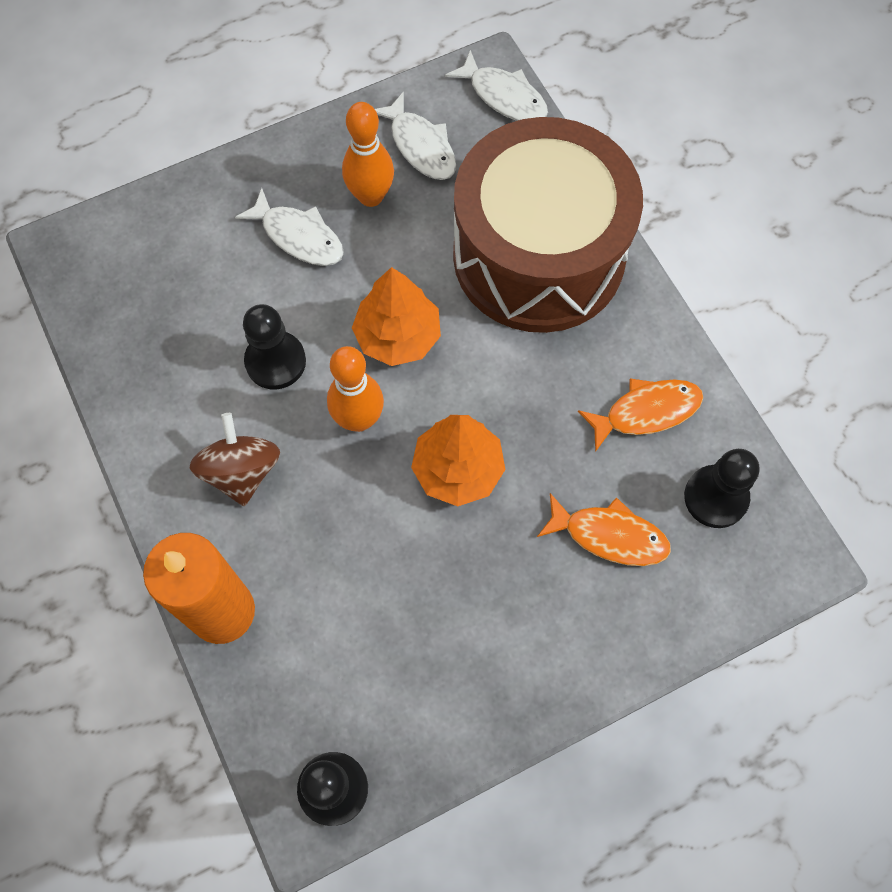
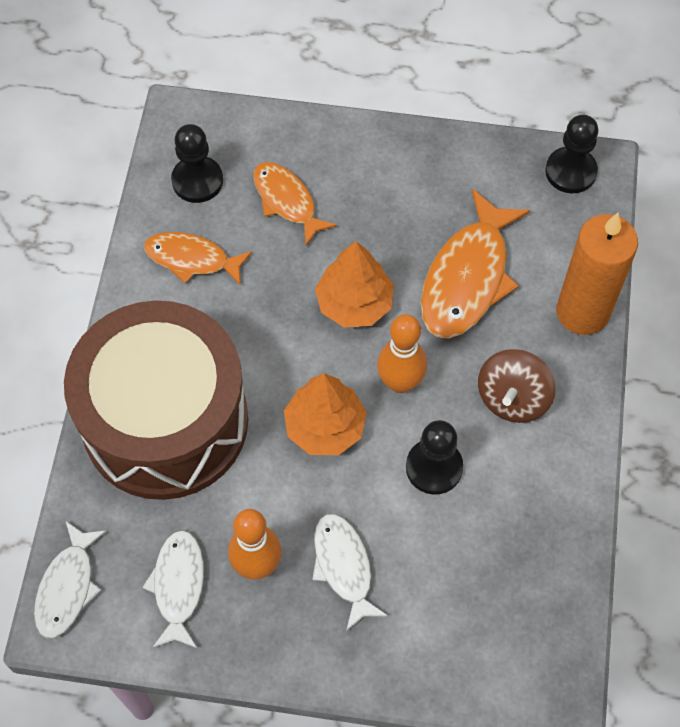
camera: 145 degrees left, 5 degrees down
(365, 572) = (468, 278): none -> orange fish
(504, 96) = (68, 587): white fish -> white fish turned 150 degrees counterclockwise

